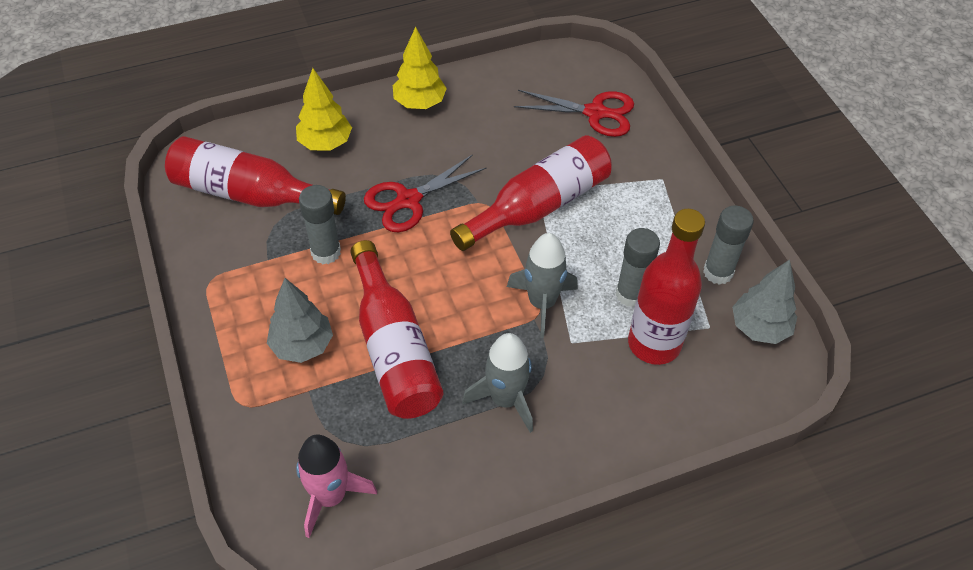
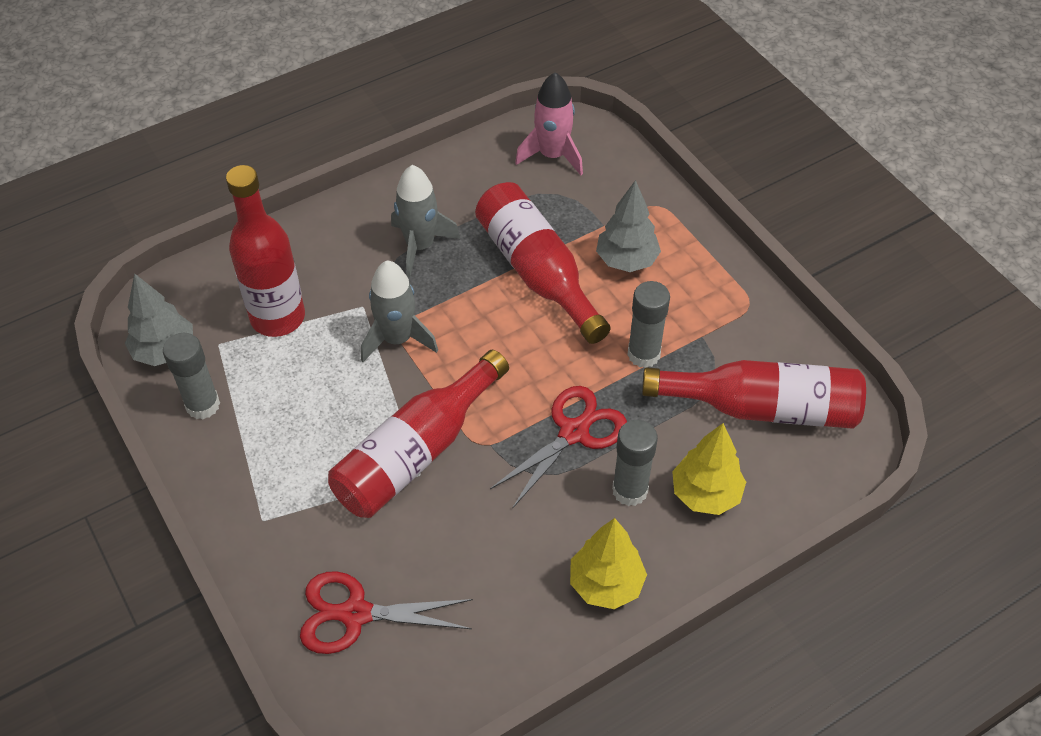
camera: 170 degrees right, 0 degrees up
(630, 294) = (302, 364): grey glue stick -> grey glue stick (630, 490)

